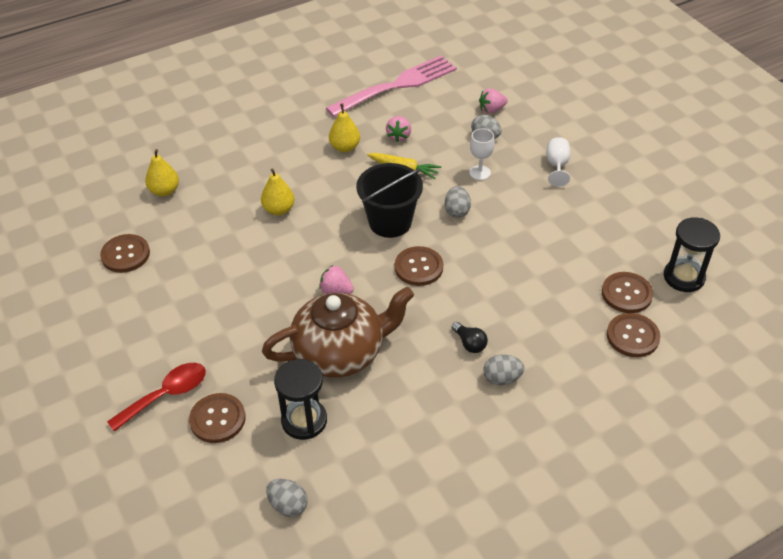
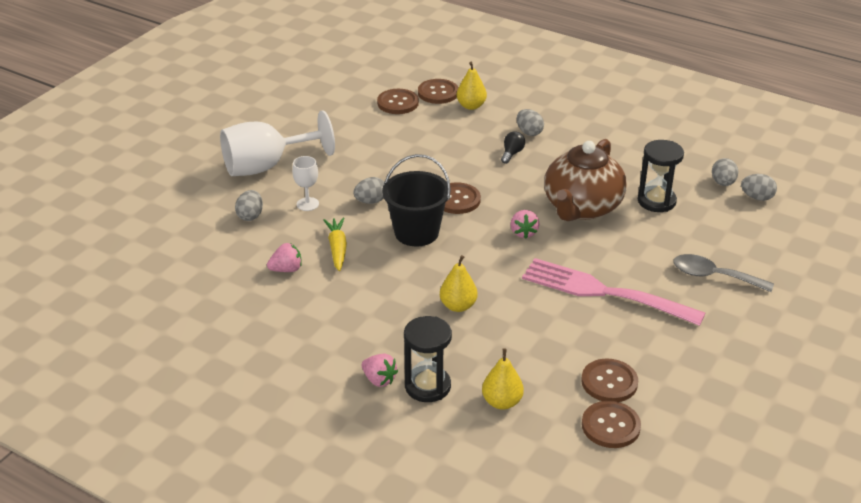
camera: 120 degrees left, 10 degrees down
(166, 395) = (714, 276): red spoon -> grey spoon
(217, 419) = (702, 241): brown button -> brown button (610, 426)
(240, 521) = (757, 197): none -> grey egg
(340, 353) = (582, 207): brown teapot -> brown teapot turned 105 degrees counterclockwise
(345, 147) = (331, 299): yellow pear -> yellow pear (471, 106)
(397, 85) = (195, 301): pink fork -> pink fork (604, 292)
(491, 110) = (201, 224): pink strawberry -> pink strawberry (379, 380)
(557, 166) = (266, 166): white goblet -> white goblet, size x2.14
(683, 277) = (359, 85): black hourglass -> black hourglass (427, 386)

